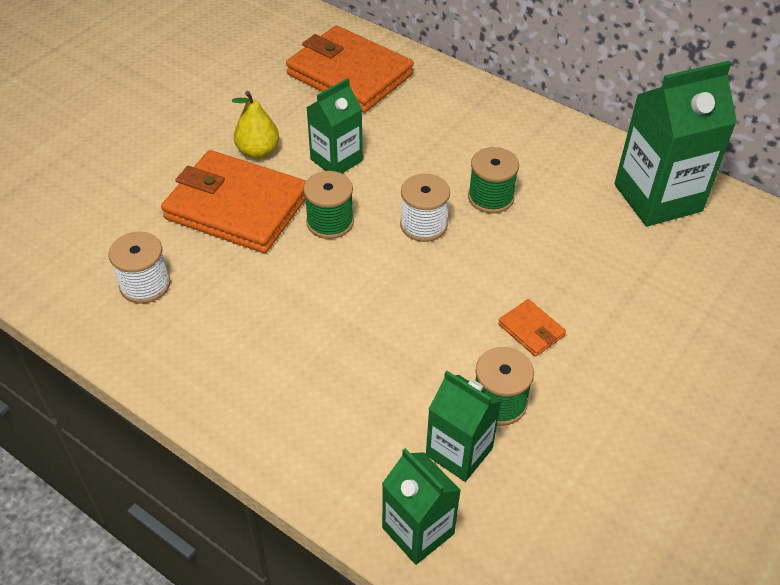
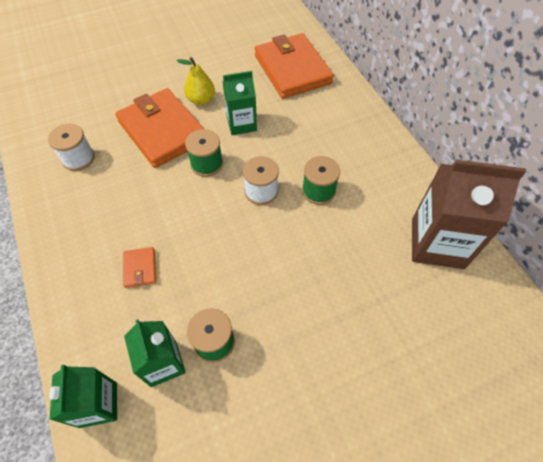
camera: 30 degrees right, 10 degrees up
(531, 330) = (274, 300): orange wallet -> orange wallet (140, 268)
(657, 198) = (437, 243): green carton -> brown carton

